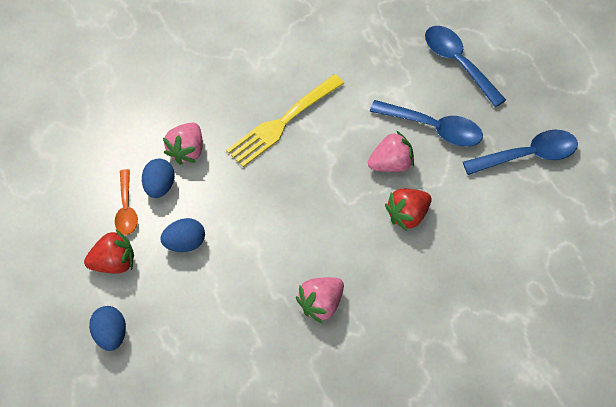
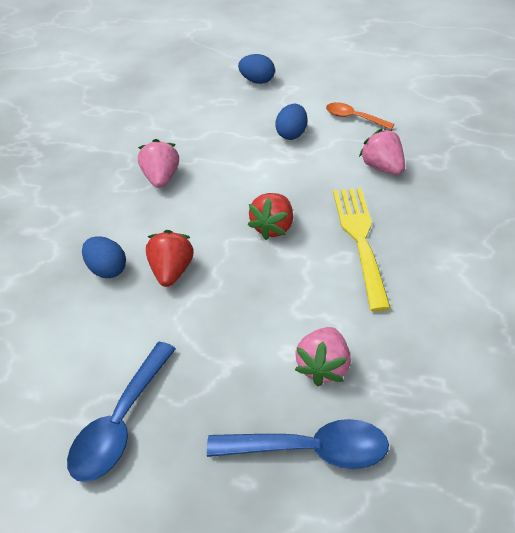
camera: 130 degrees right, 15 degrees down
(114, 262) = (311, 98): red strawberry -> red strawberry (273, 227)
(160, 186) = (359, 140): blue egg -> blue egg (107, 269)
(390, 164) = (236, 292): pink strawberry -> pink strawberry (323, 367)
(433, 128) = (241, 356): blue spoon -> none

